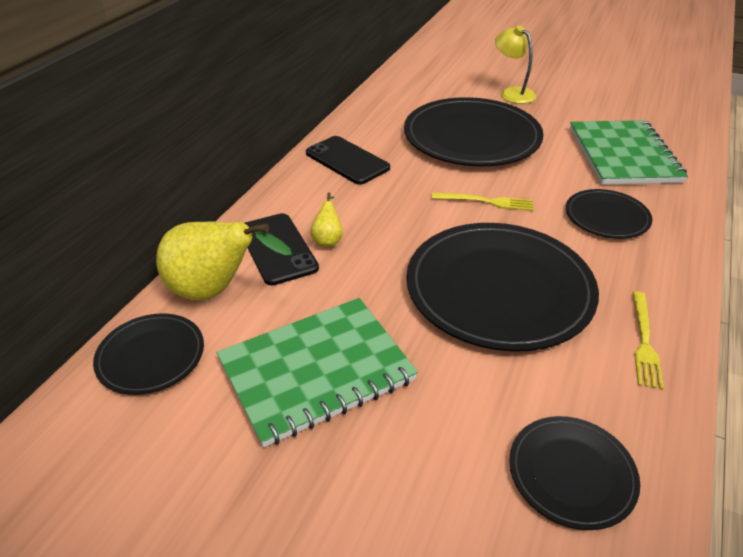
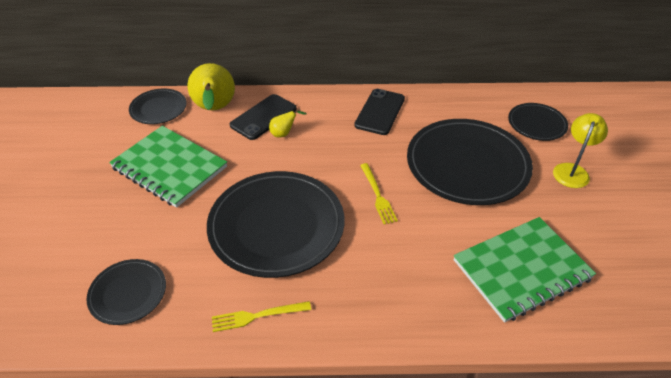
camera: 65 degrees right, 5 degrees up
(607, 217) = (405, 272): black plate -> black plate (537, 124)

